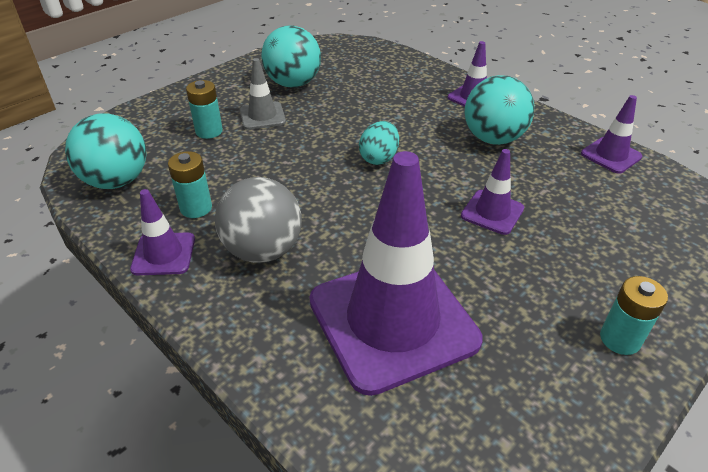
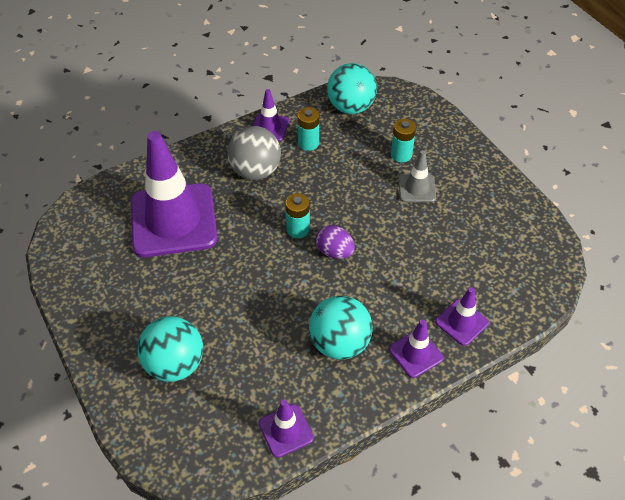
camera: 105 degrees right, 10 degrees up
(293, 83) = (470, 216): turquoise ball -> turquoise ball (175, 364)
(379, 158) = (334, 252): turquoise egg -> purple egg
(492, 212) = (244, 304): purple traffic cone -> purple traffic cone (461, 322)
(620, 339) = (107, 327): turquoise battery -> turquoise battery (298, 229)

